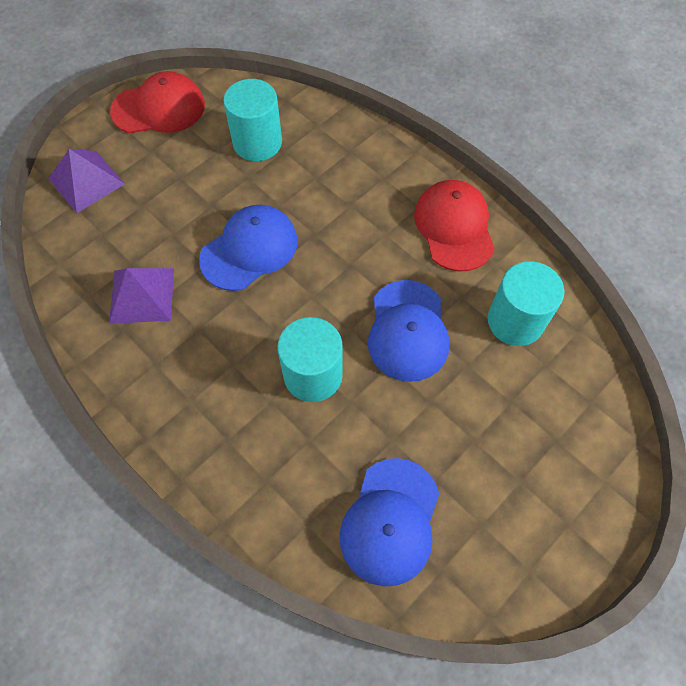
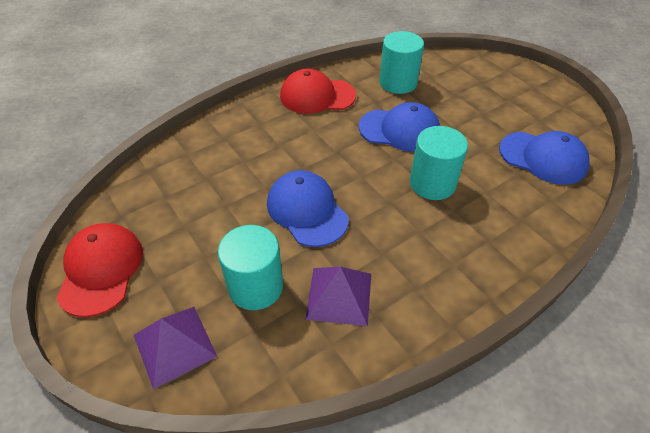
camera: 80 degrees left, 15 degrees down
(257, 142) = (187, 194): turquoise cylinder -> turquoise cylinder (255, 286)

